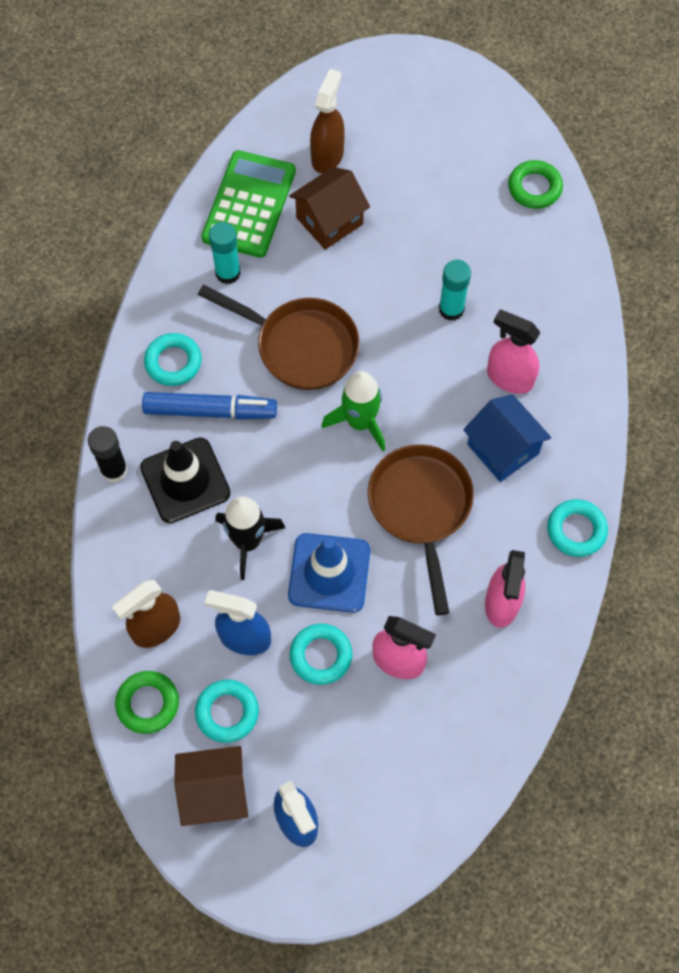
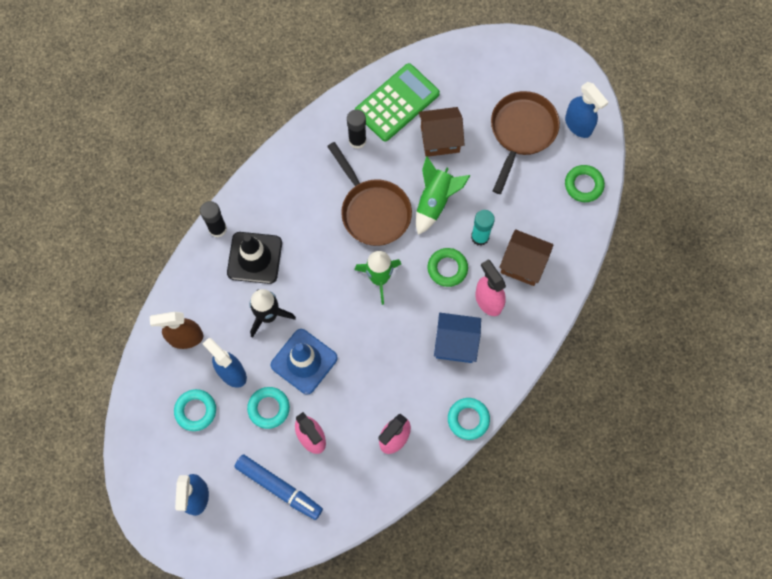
camera: 30 degrees right, 5 degrees up
(148, 703) = (155, 380): green ring -> green ring (447, 268)
(173, 362) = (291, 180): turquoise ring -> none
(210, 410) = (295, 222): blue marker -> blue marker (279, 488)
(214, 792) = (161, 453): brown house -> brown house (523, 264)
(228, 273) = (357, 140): turquoise glue stick -> black glue stick
(327, 155) = (465, 95): brown spray bottle -> none
(370, 296) = (435, 201): none -> green rocket
(421, 508) = (382, 353): brown pan -> brown pan (521, 132)
(484, 124) = (578, 125): none -> blue spray bottle
(503, 449) = (455, 343): blue house -> blue house turned 75 degrees counterclockwise

